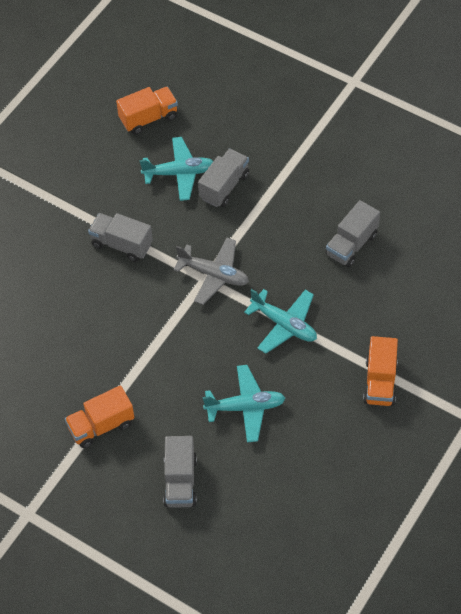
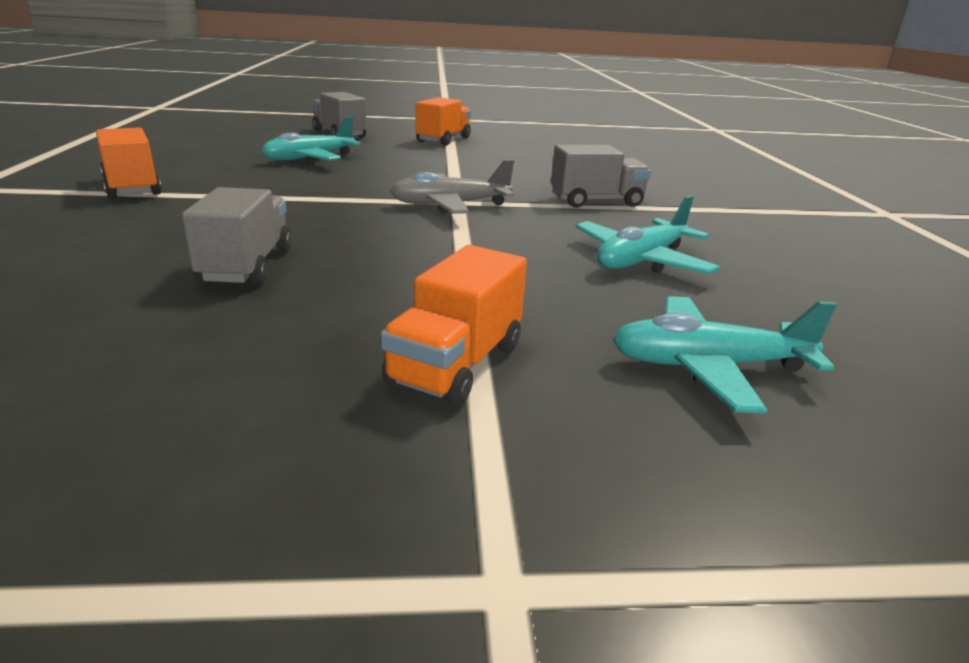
camera: 140 degrees right, 30 degrees down
(148, 118) = (808, 298): orange truck -> orange truck (456, 364)
(224, 186) = (553, 266): grey truck -> none
(284, 324) = (309, 195): turquoise plane -> turquoise plane (708, 366)

